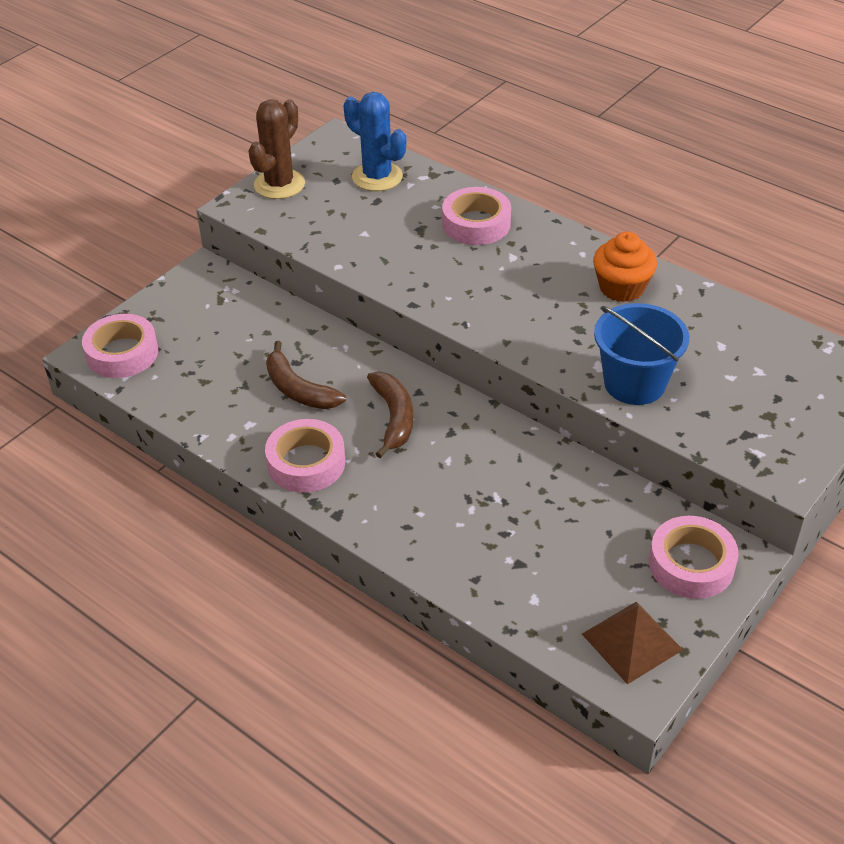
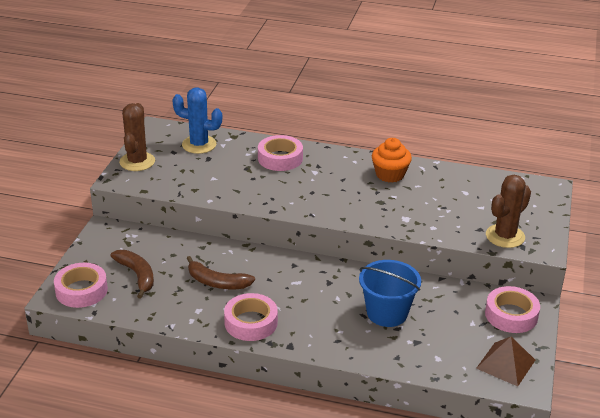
camera: 25 degrees left, 10 degrees down
(394, 418) = (288, 283): brown banana -> brown banana (137, 275)
(634, 383) = (431, 223): blue bucket -> blue bucket (387, 313)
(737, 436) = (505, 236): none -> brown cactus

